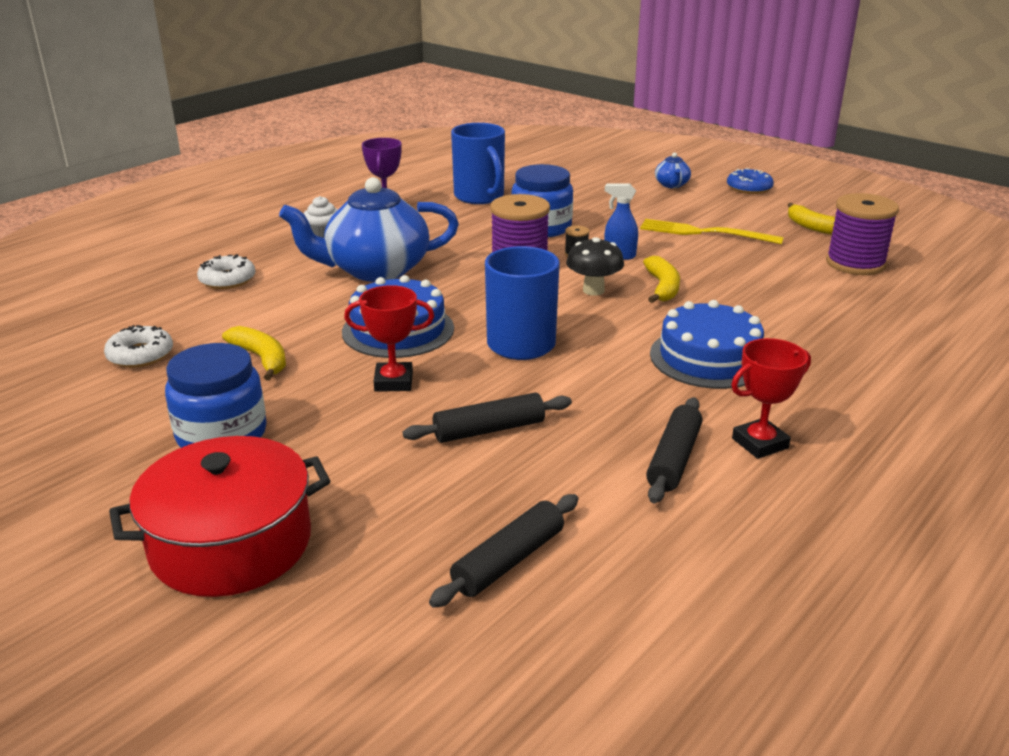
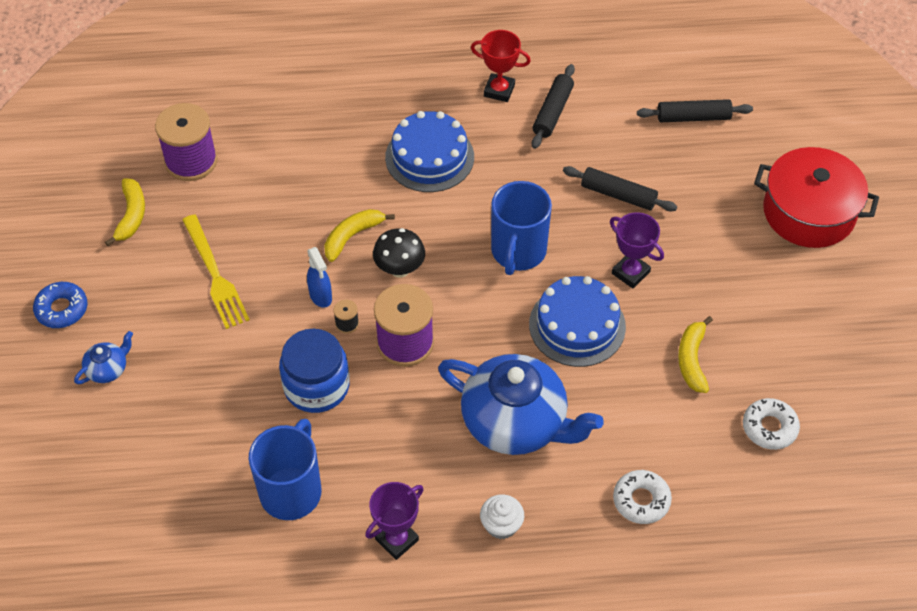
camera: 135 degrees left, 25 degrees up
(222, 434) = (765, 298): blue jar -> none
(393, 382) = (630, 273): red trophy -> purple trophy
(673, 459) = (553, 112): black rolling pin -> black rolling pin turned 45 degrees counterclockwise

